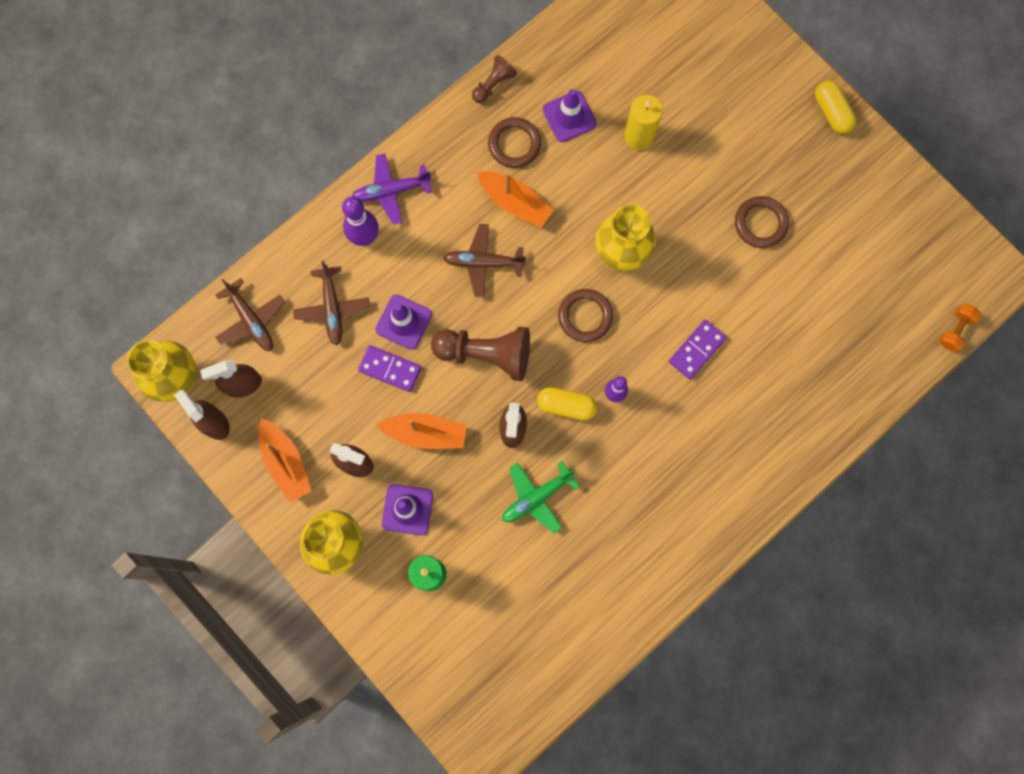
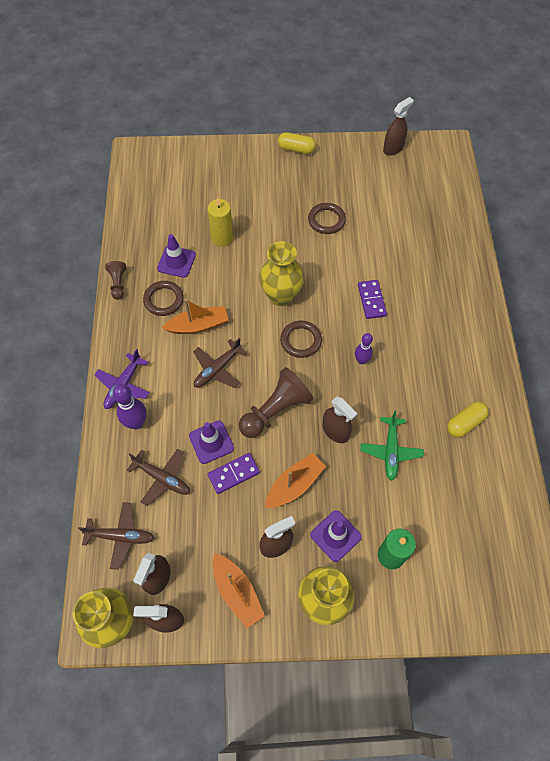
camera: 50 degrees left, 15 degrees down
(286, 463) = (237, 592): orange boat -> orange boat turned 45 degrees clockwise
(566, 406) = (346, 391): yellow capsule -> yellow capsule (465, 423)
(933, 216) = (393, 148): none -> brown spray bottle
(955, 330) = (463, 181): orange dumbbell -> none

